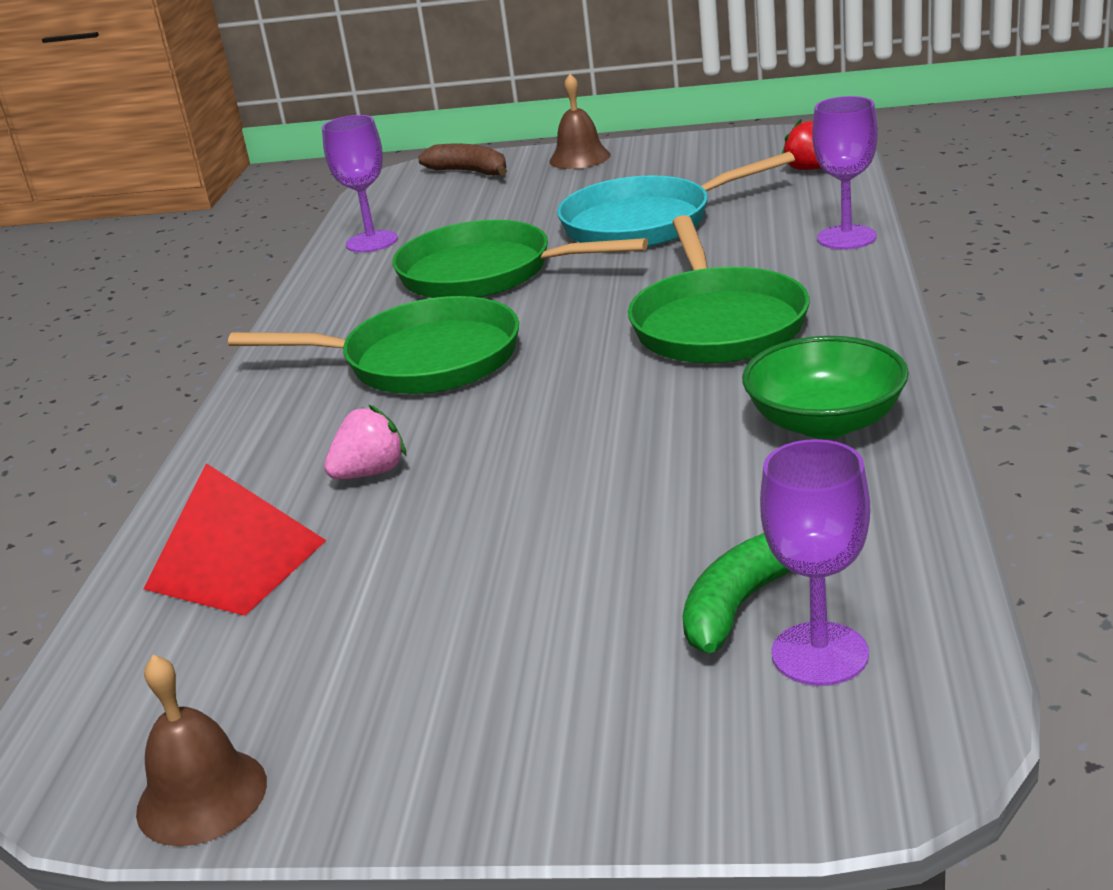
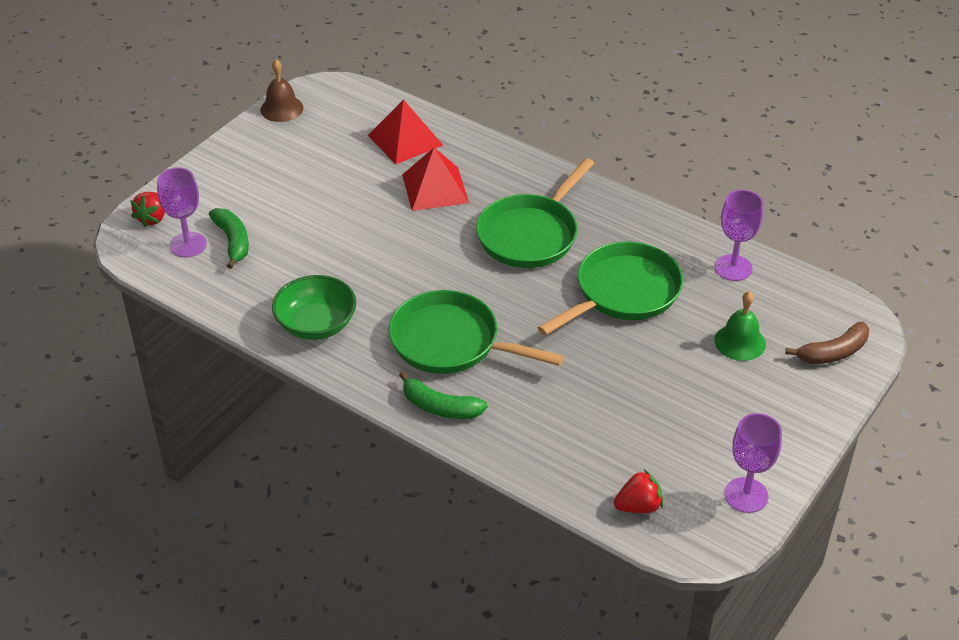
camera: 115 degrees right, 15 degrees up
(370, 473) = (435, 188): pink strawberry -> red pyramid
(503, 204) = (740, 342): none -> green bell
(579, 158) = (802, 414): brown bell -> none
(646, 222) = (629, 385): turquoise pan -> none
(803, 760) = (152, 218): none -> red strawberry
(839, 286) = (440, 407): none -> green banana
(846, 237) = (500, 450): purple goblet -> purple goblet (746, 495)

